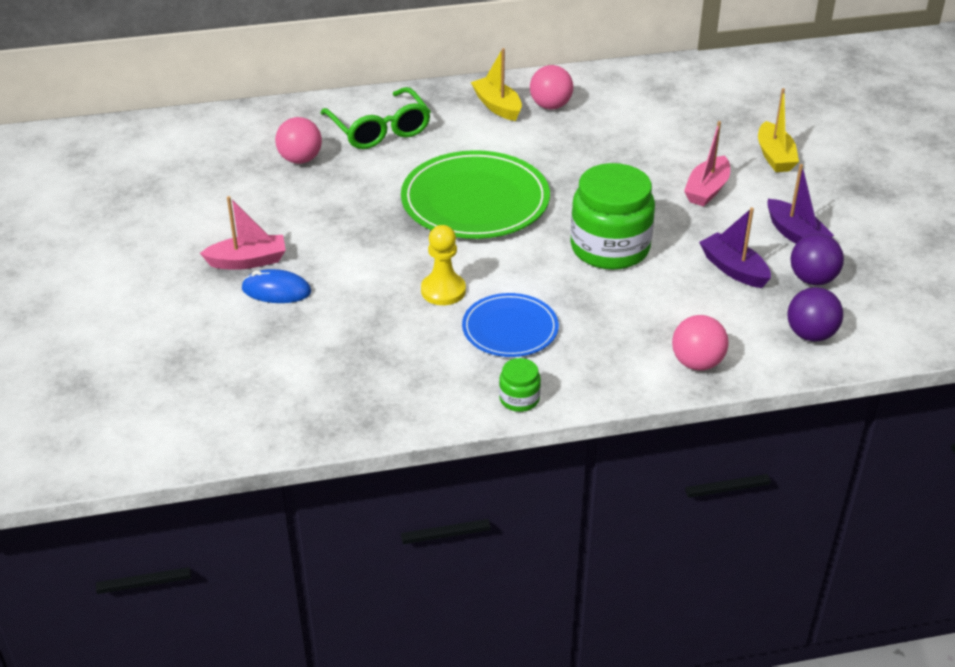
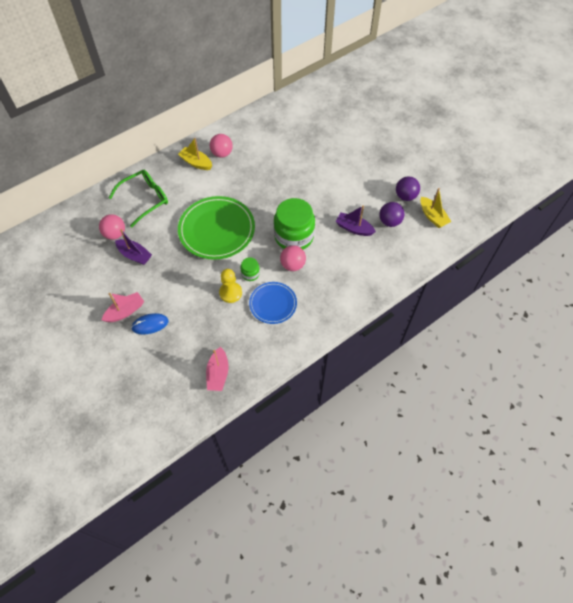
camera: 25 degrees left, 20 degrees up
(379, 130) = (145, 199): green glasses -> green glasses turned 75 degrees counterclockwise
(519, 399) = (297, 344): green jar -> green jar (250, 273)
(697, 363) = (363, 291): pink ball -> pink ball (292, 265)
(707, 190) = (320, 183): pink boat -> pink boat (218, 374)
(775, 156) = (341, 151): yellow boat -> yellow boat (432, 216)
(795, 234) = (371, 197): purple boat -> purple boat (135, 255)
(810, 334) = (403, 255): purple ball -> purple ball (405, 196)

